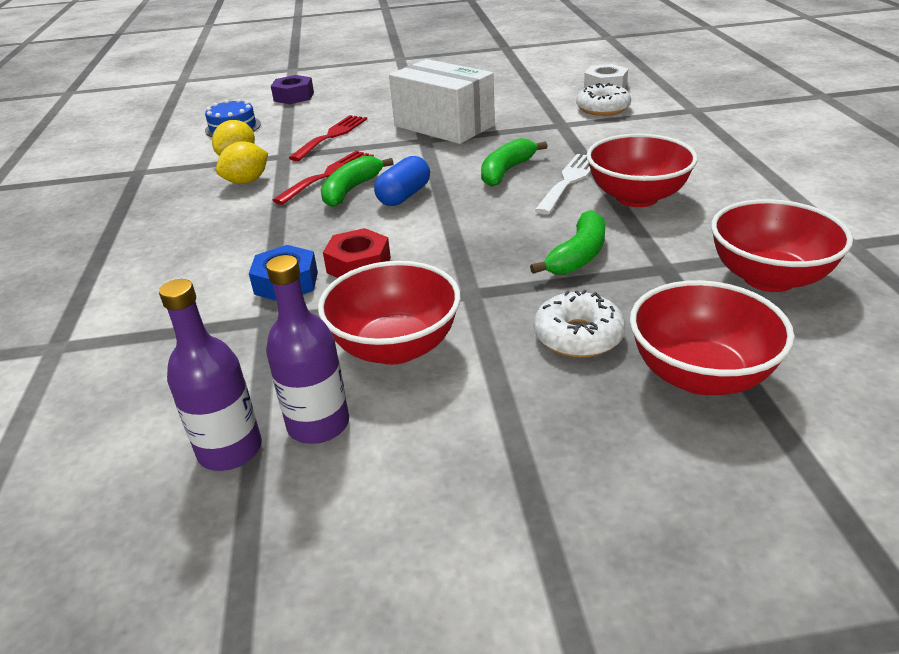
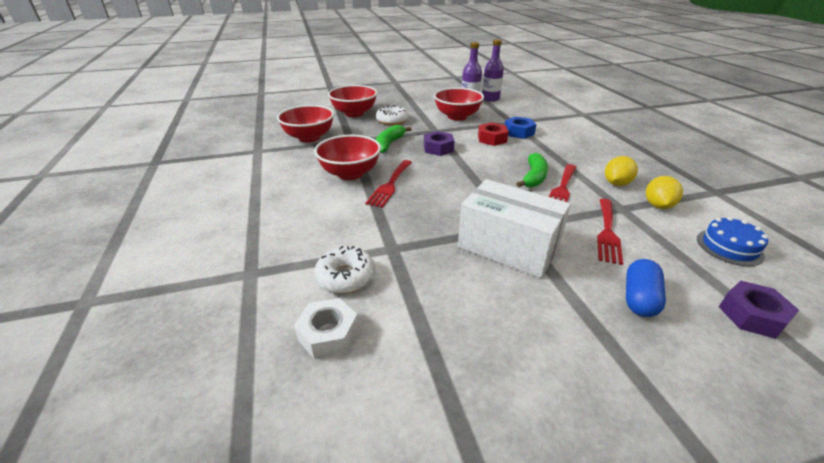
camera: 170 degrees right, 0 degrees up
(404, 196) = (495, 173): blue capsule -> blue capsule (639, 298)
(479, 243) = (438, 148): none -> purple nut
(507, 171) = (434, 192): green banana -> none
(569, 181) = (390, 185): white fork -> red fork

